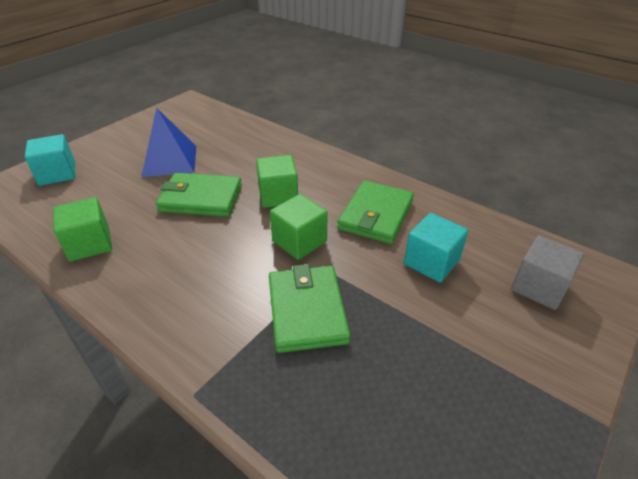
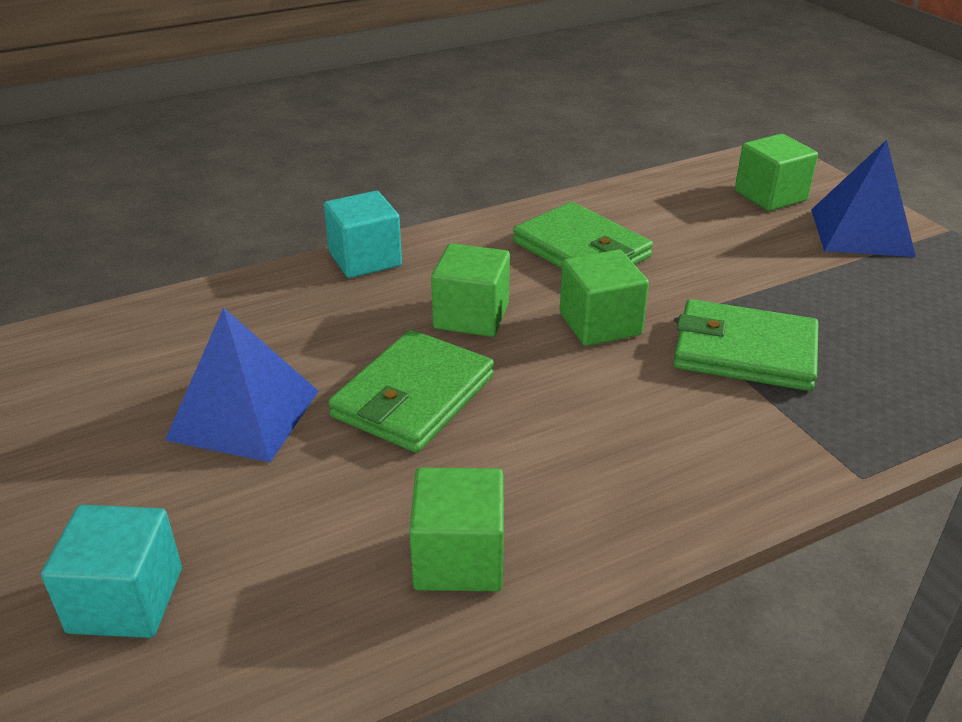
camera: 65 degrees left, 5 degrees down
(431, 262) = (699, 241): turquoise cube -> turquoise cube (365, 259)
(534, 354) = (861, 232): none -> blue pyramid
(539, 287) = (770, 195): grey cube -> green cube

